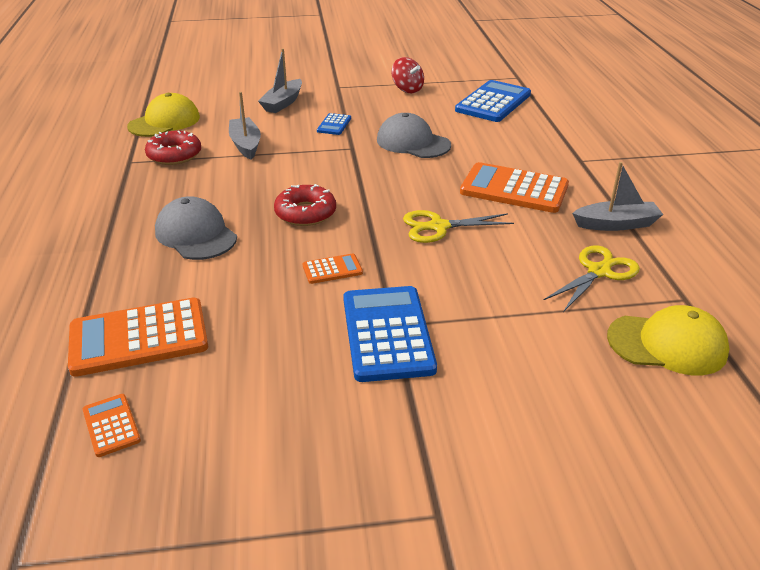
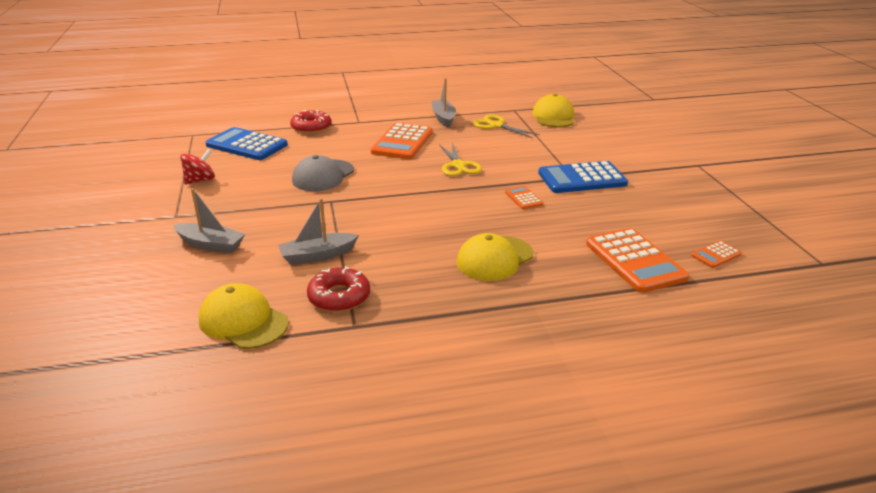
camera: 95 degrees left, 5 degrees down
(196, 234) = (494, 258): grey cap -> yellow cap
(305, 213) = (449, 213): red donut -> red donut (311, 127)
(334, 125) = (278, 212): blue calculator -> none

